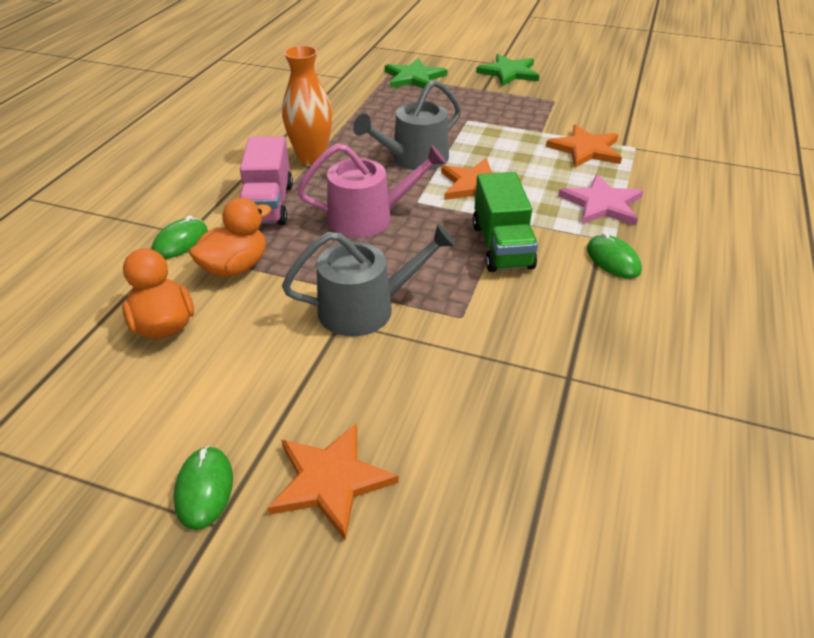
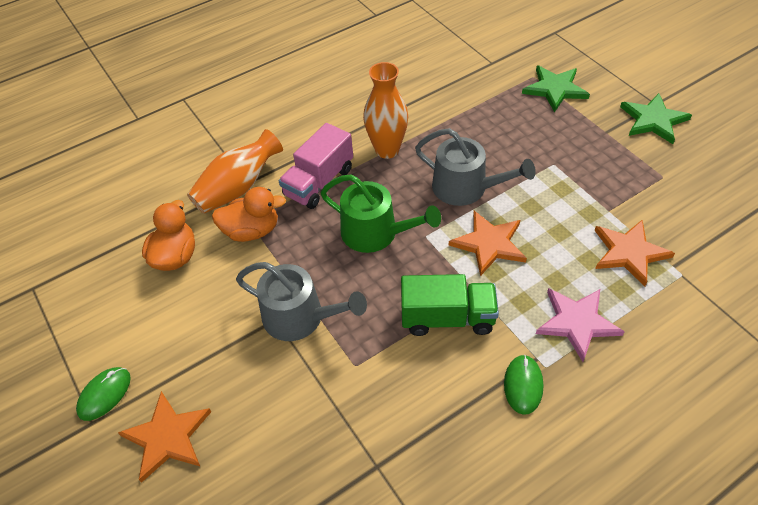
camera: 40 degrees right, 10 degrees up
(180, 241) = (238, 188): green mouse -> orange vase
(368, 218) = (375, 233): pink watering can -> green watering can
(414, 158) = (466, 188): grey watering can -> grey watering can turned 150 degrees counterclockwise
(502, 246) = (447, 318): green truck -> green truck turned 120 degrees counterclockwise

